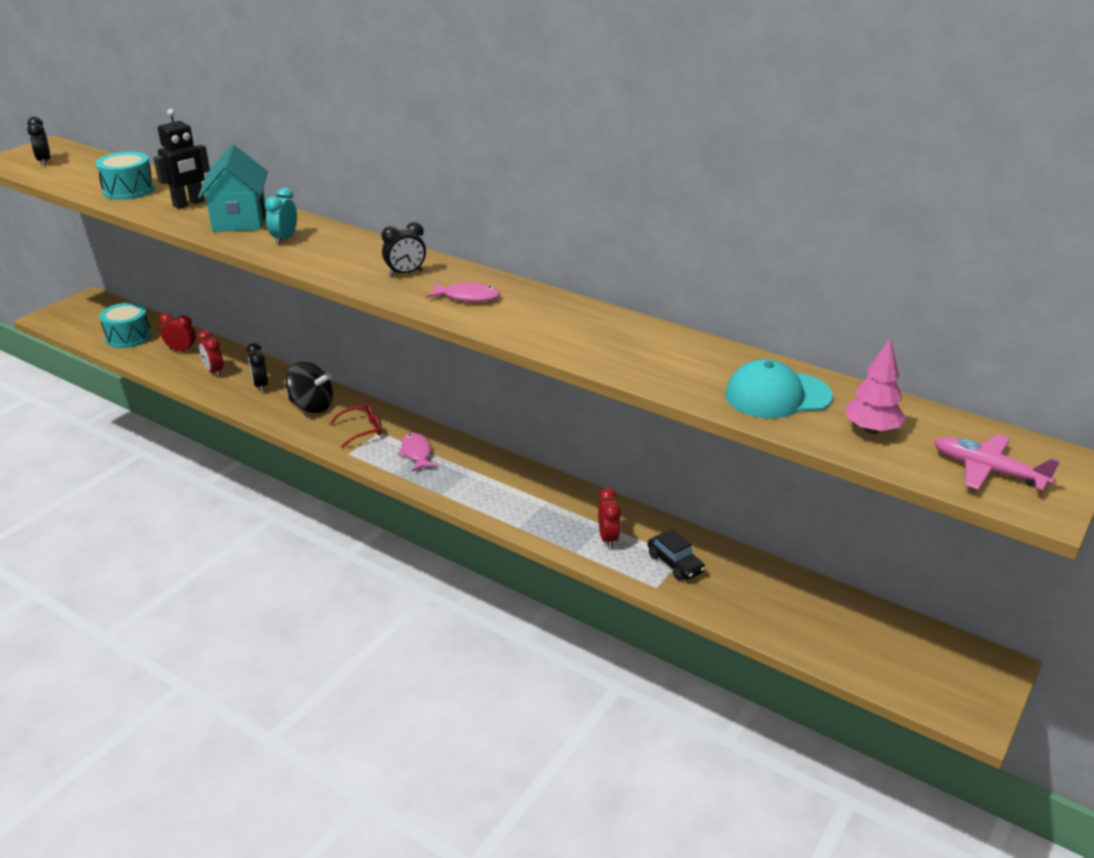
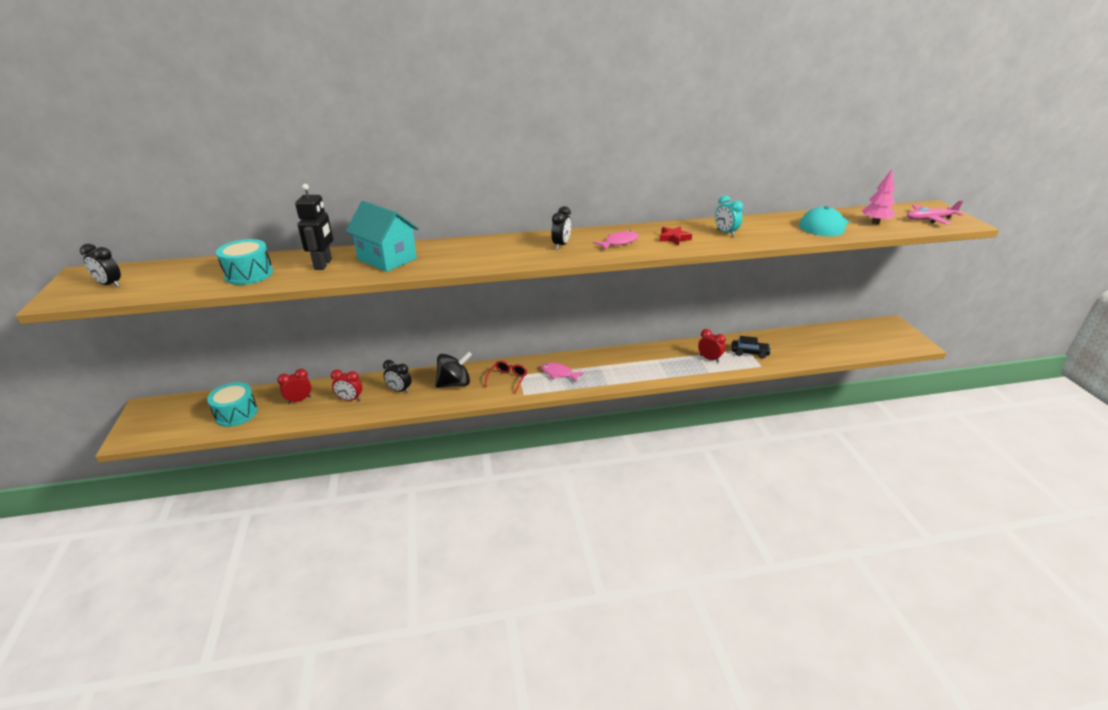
camera: 45 degrees left, 0 degrees up
(284, 239) = (446, 257): turquoise clock -> turquoise clock (725, 233)
(536, 320) = (674, 238): none -> red star

